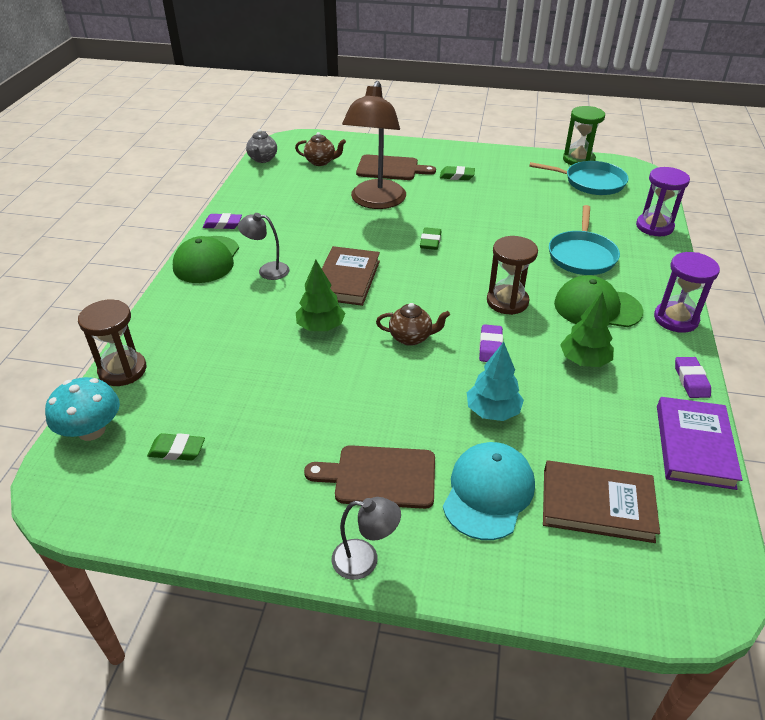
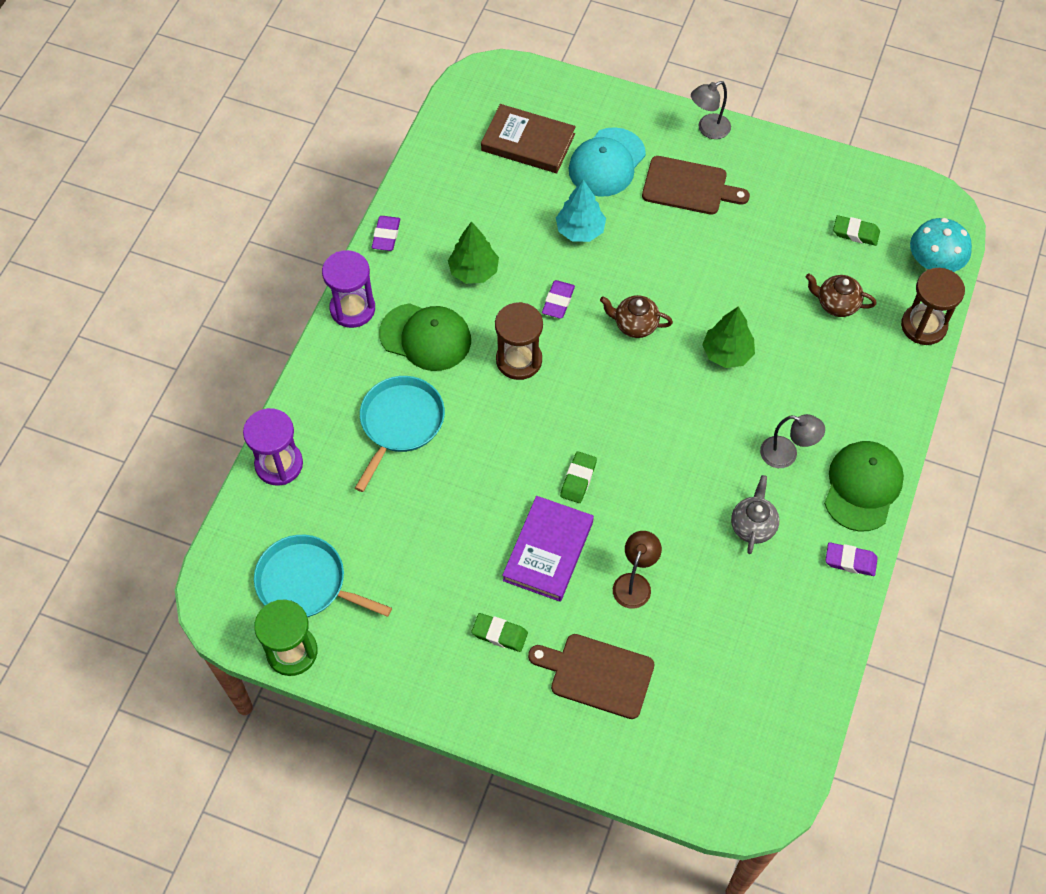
camera: 170 degrees left, 20 degrees up
(262, 159) = (802, 740): grey teapot -> grey teapot (753, 526)
(321, 162) = (706, 715): brown teapot -> brown teapot (836, 304)
(347, 279) = (692, 424): brown book -> none
(365, 560) = (708, 129): grey lamp -> grey lamp turned 45 degrees counterclockwise
(375, 202) = (634, 583): brown lamp -> brown lamp, size x0.48
(694, 446) = (425, 176): purple book -> purple book (548, 551)

